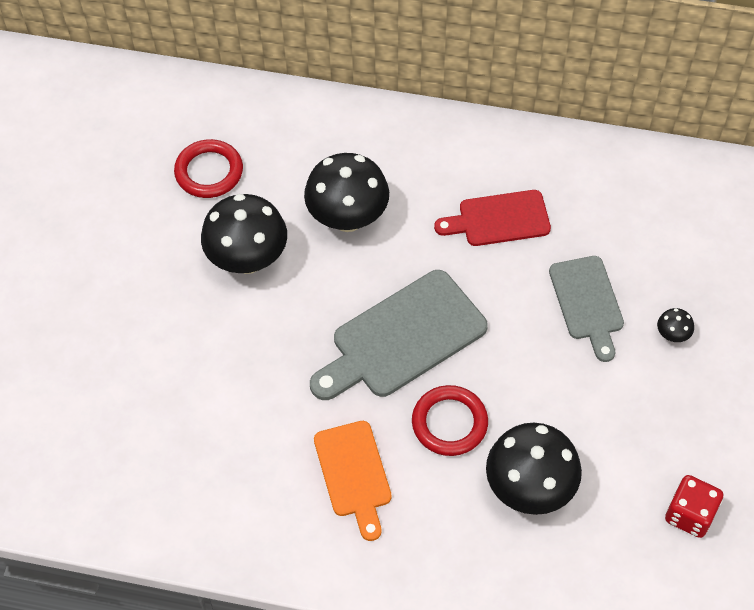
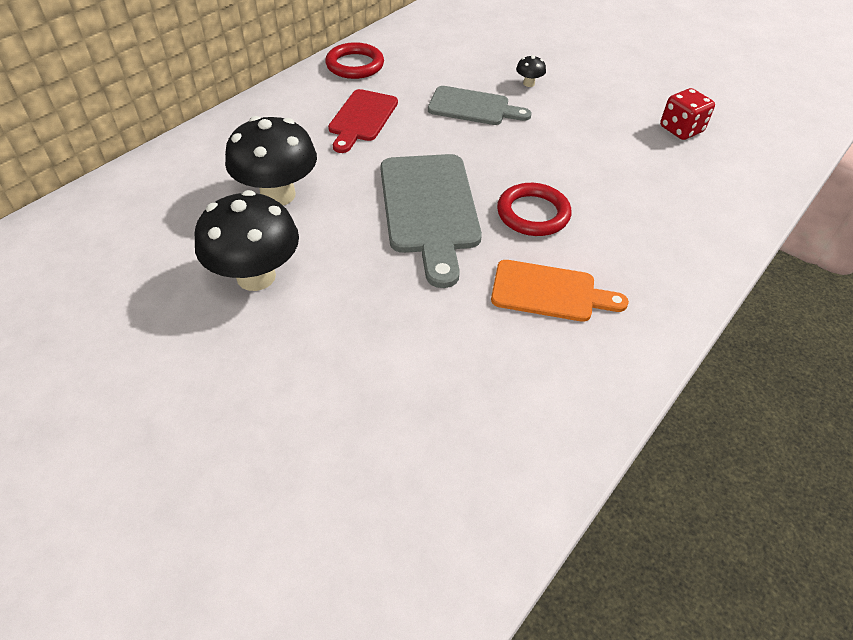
camera: 65 degrees left, 10 degrees down
(209, 172) = (126, 266): red ring -> red ring (355, 65)
(529, 488) = (620, 194): black mushroom -> none

